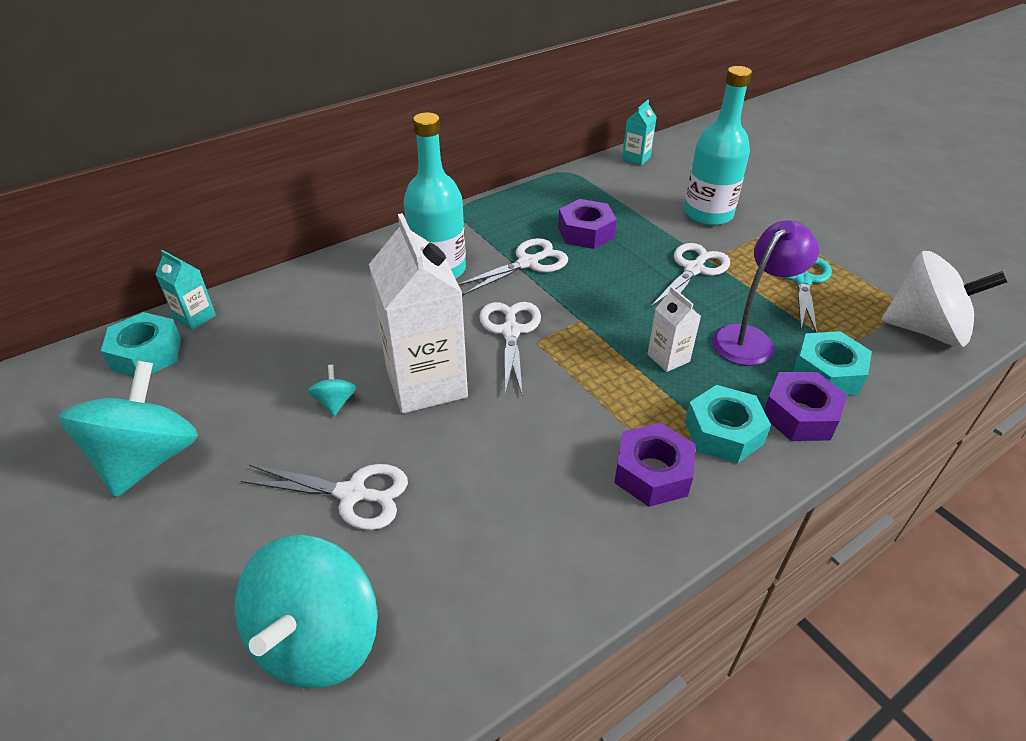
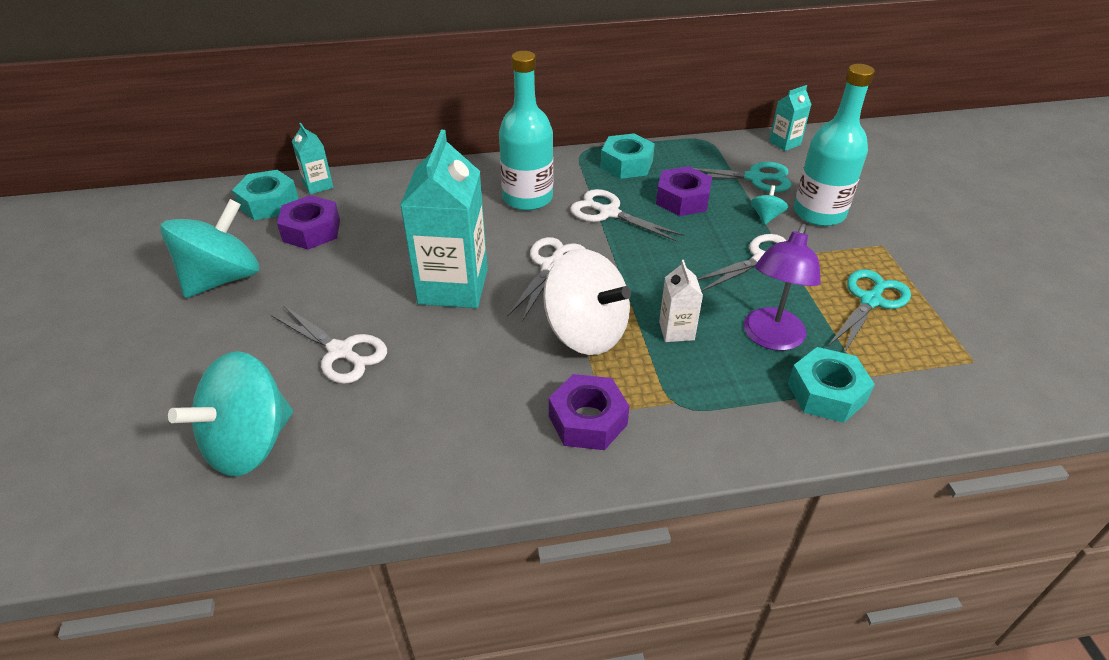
camera: 25 degrees right, 0 degrees up
(335, 402) = (374, 280): turquoise spinning top -> turquoise spinning top (766, 216)
(426, 383) = (453, 286): white carton -> turquoise carton
(528, 263) = (609, 213): white scissors -> white scissors turned 135 degrees counterclockwise
(633, 196) = (754, 178): none -> turquoise scissors
(723, 432) = (678, 410): turquoise nut -> turquoise nut (626, 164)
(750, 339) = (770, 338): purple lamp -> purple lamp turned 135 degrees clockwise
(800, 415) = (766, 420): purple nut -> purple nut (311, 230)
(925, 330) = (972, 387): white spinning top -> white spinning top (586, 332)

